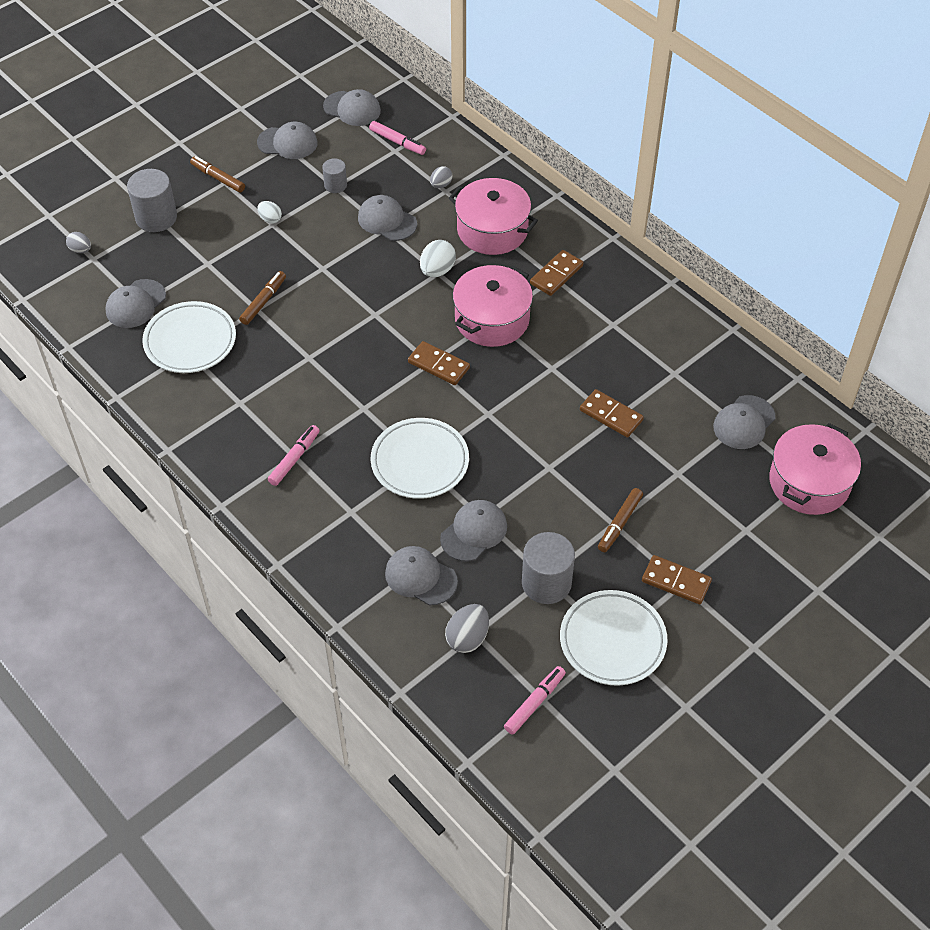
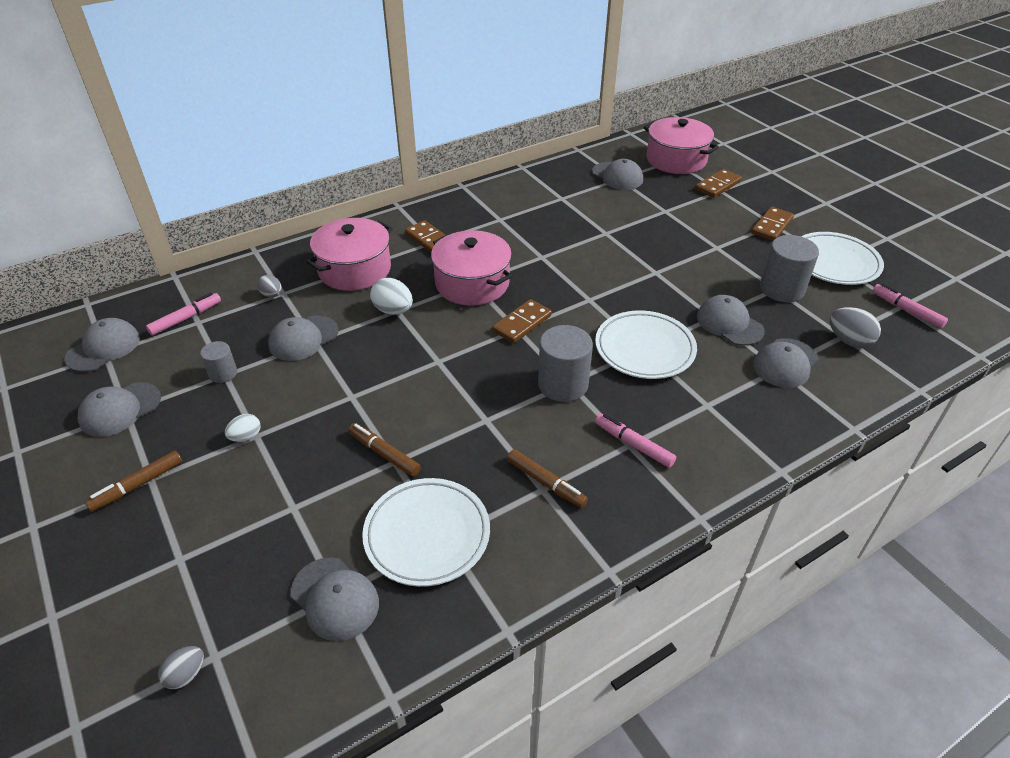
camera: 80 degrees left, 10 degrees down
(156, 218) = (172, 564): grey cylinder -> grey cylinder (563, 384)
(287, 143) = (120, 409): grey cap -> grey cap turned 150 degrees counterclockwise
(611, 415) = (601, 233): brown domino -> brown domino (717, 185)
(619, 523) = (716, 244): brown marker -> brown marker (546, 483)

